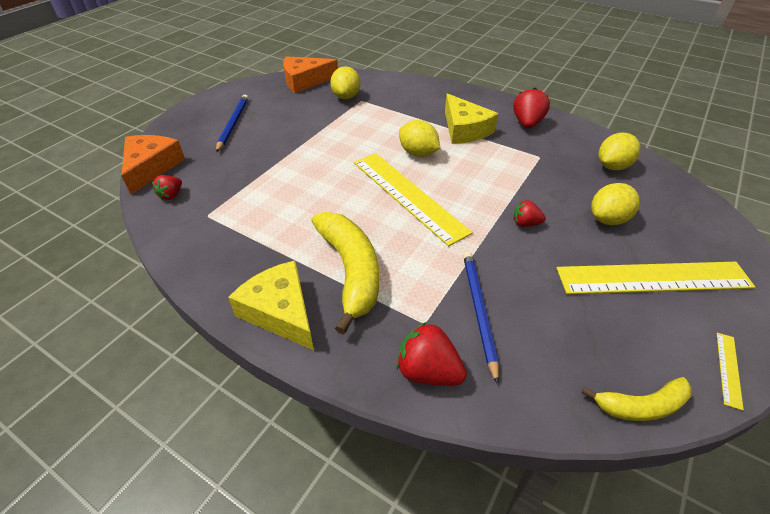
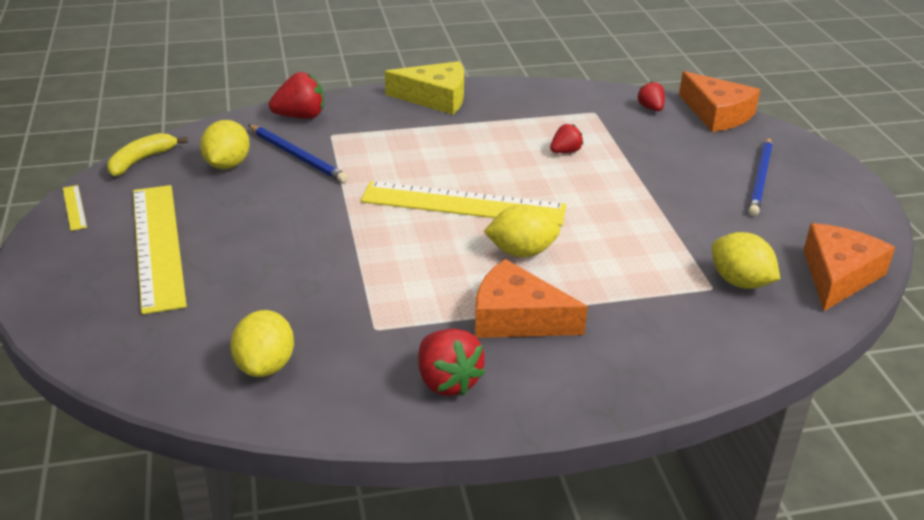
camera: 135 degrees right, 10 degrees down
(233, 124) = (760, 179): blue pencil -> blue pencil turned 60 degrees clockwise
(350, 271) = (424, 134): yellow banana -> none
(464, 129) = (517, 318): yellow cheese -> orange cheese
(525, 223) = (318, 235): red strawberry -> red strawberry (565, 151)
(608, 219) = (232, 283): yellow lemon -> yellow lemon (227, 165)
(653, 278) = (157, 245): yellow ruler -> yellow ruler turned 60 degrees counterclockwise

